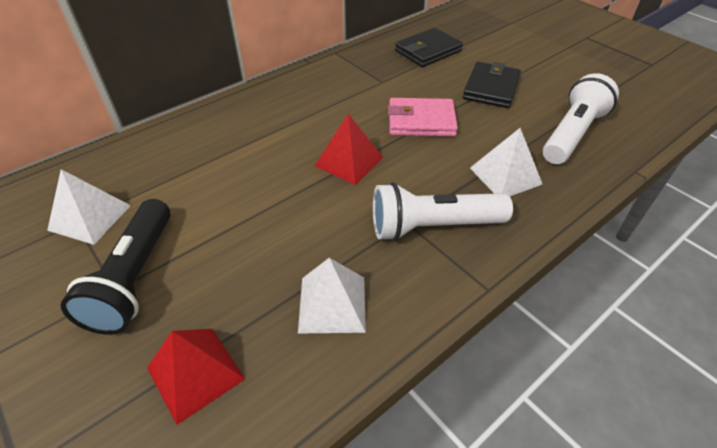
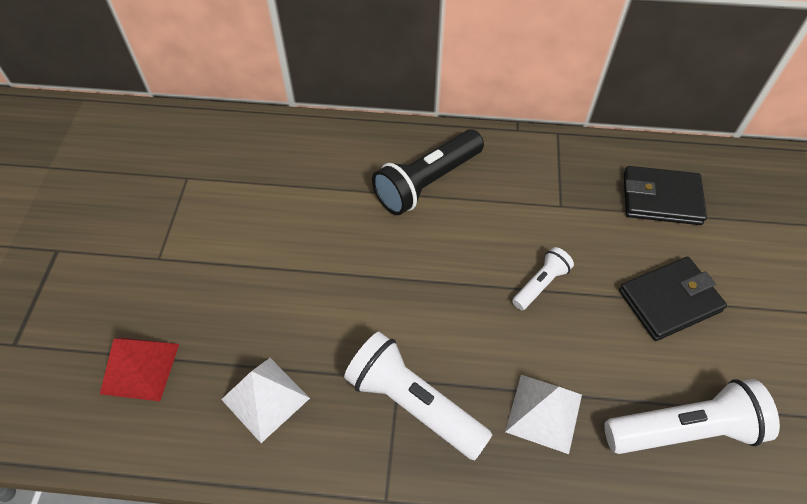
camera: 45 degrees right, 10 degrees up
(90, 217) = (197, 180): white pyramid -> none
(134, 278) = (175, 259): black flashlight -> black flashlight (427, 182)
(349, 161) = (423, 277): red pyramid -> none
(421, 121) = (541, 284): pink wallet -> white flashlight

